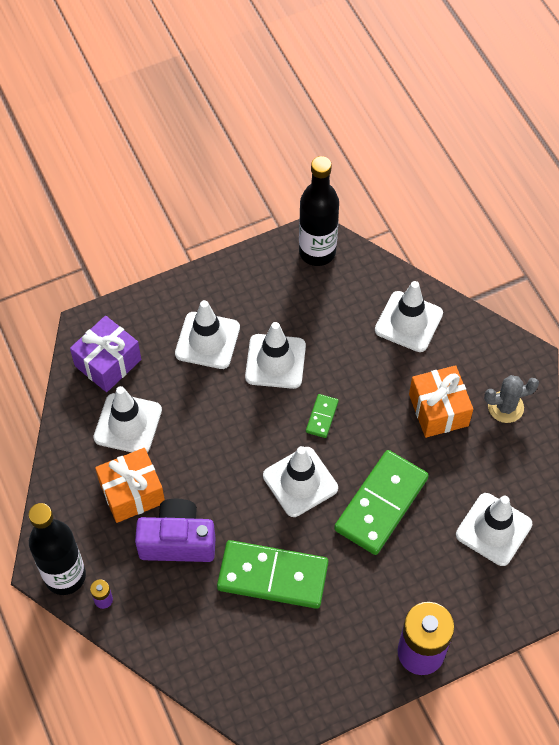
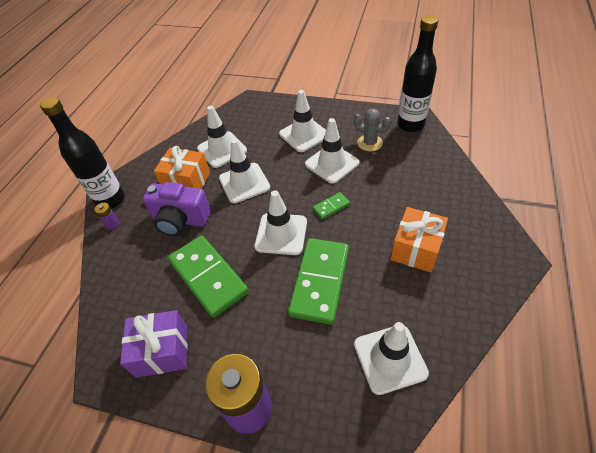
camera: 45 degrees right, 10 degrees down
(108, 363) = (243, 119): purple gift -> purple gift (162, 351)
(177, 541) = (180, 220): purple camera -> purple camera turned 150 degrees clockwise
(381, 504) = (320, 281): green domino -> green domino turned 60 degrees counterclockwise
(408, 322) = (440, 187): white traffic cone -> white traffic cone (244, 183)
(505, 407) = (473, 278): grey cactus -> grey cactus (370, 143)

